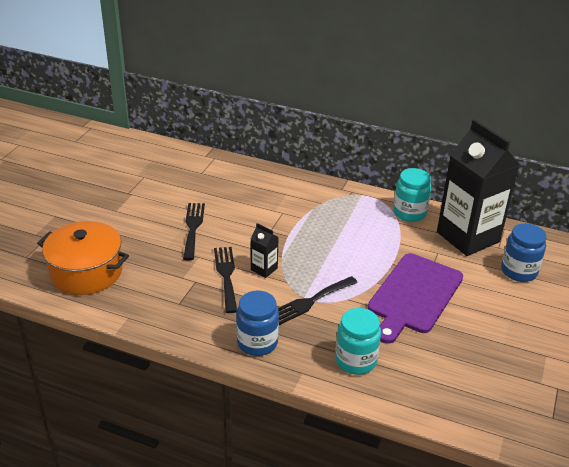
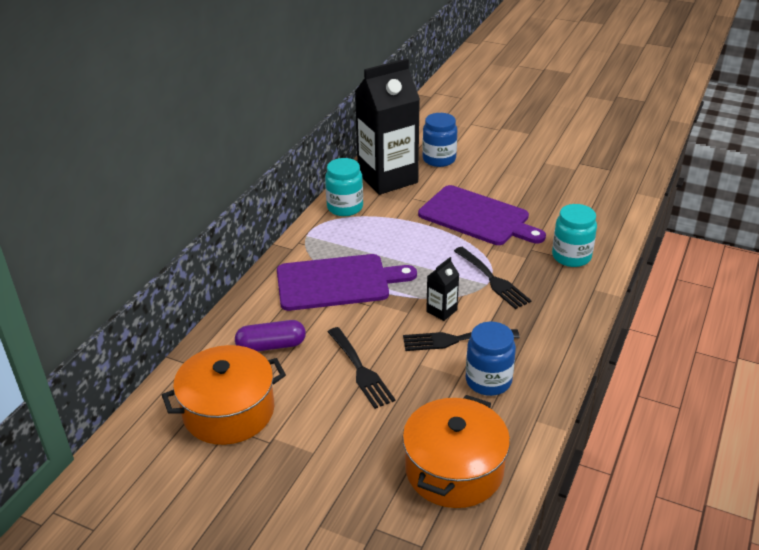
camera: 85 degrees left, 0 degrees up
(158, 175) = (229, 411): none -> orange pot
(193, 228) = (361, 370): black fork -> black fork turned 120 degrees counterclockwise
(222, 187) = (271, 346): none -> purple capsule
(257, 342) = (559, 317): blue jar -> blue jar (488, 381)
(299, 213) = (337, 282): none -> purple cutting board

